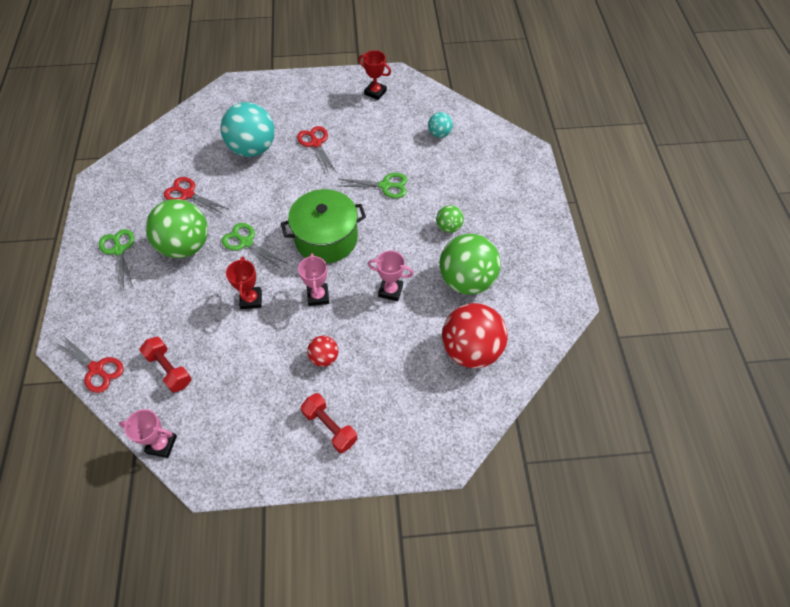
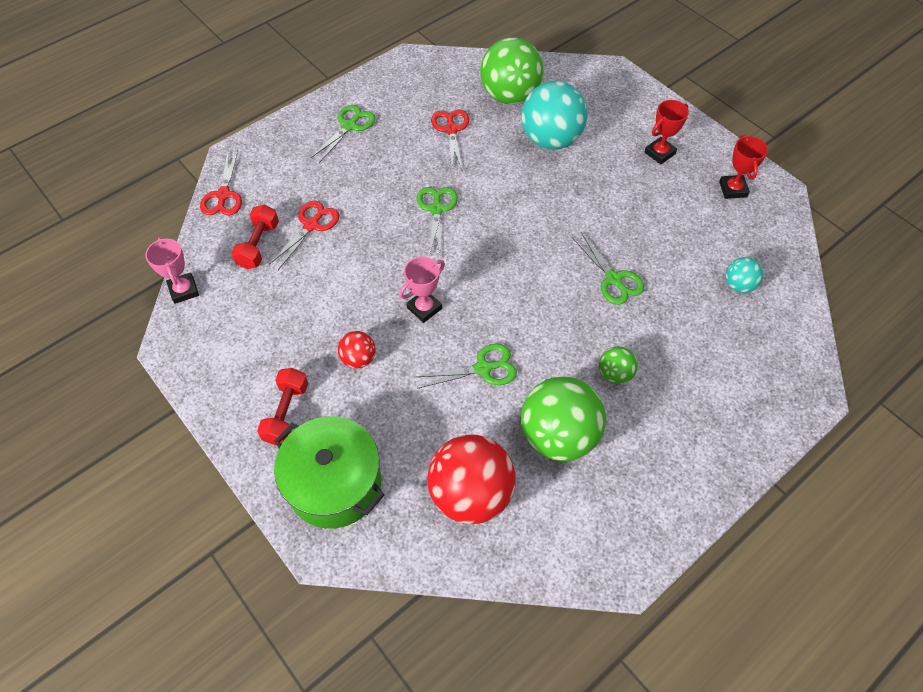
camera: 55 degrees right, 0 degrees up
(185, 246) = (393, 168): green ball -> green ball (510, 96)
(251, 299) = (376, 256): red trophy -> red trophy (659, 153)
(316, 143) = (608, 184): red scissors -> red scissors (311, 225)
(326, 238) = (498, 270): green pot -> green pot (334, 483)
(390, 290) = (483, 368): pink trophy -> green scissors

